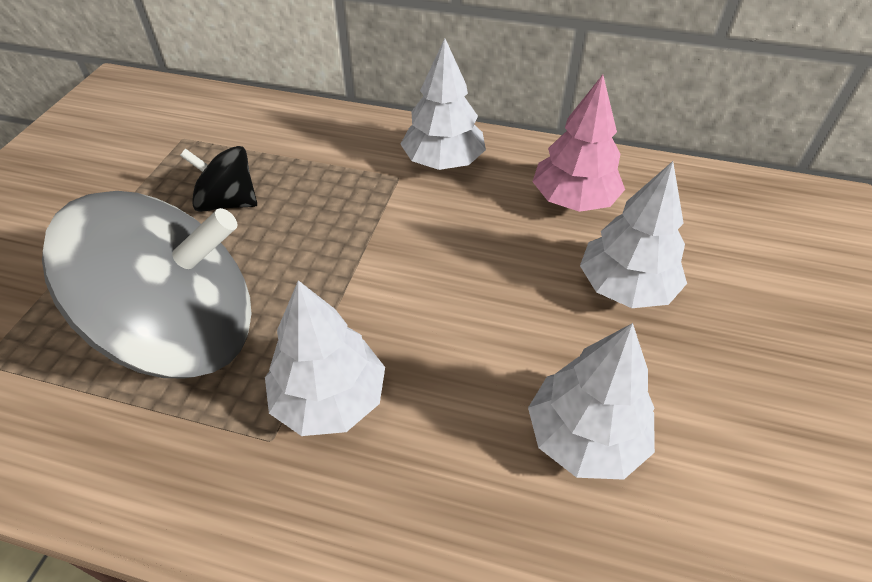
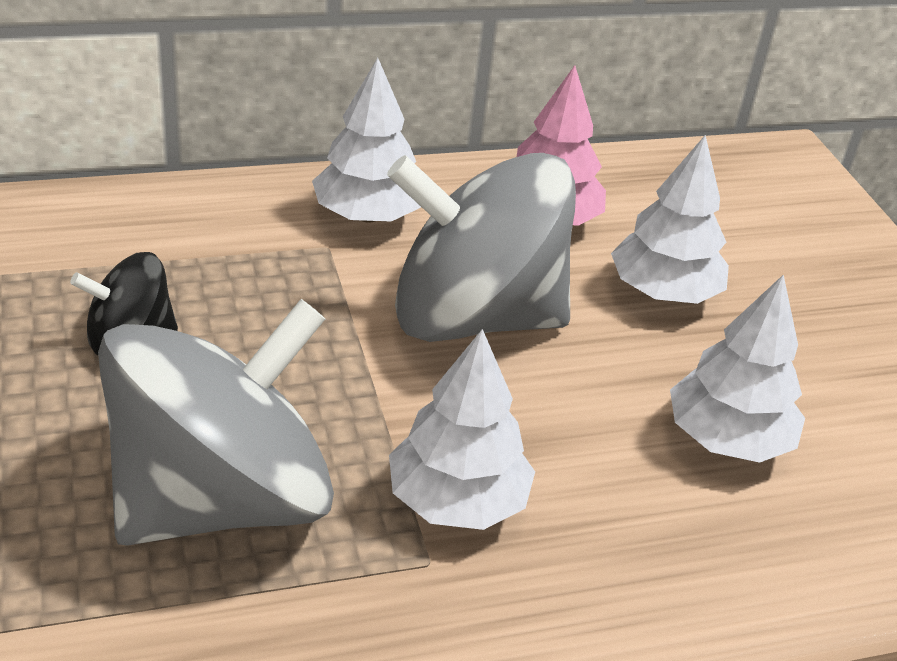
camera: 35 degrees left, 10 degrees down
(457, 258) = (473, 317): none -> grey spinning top

